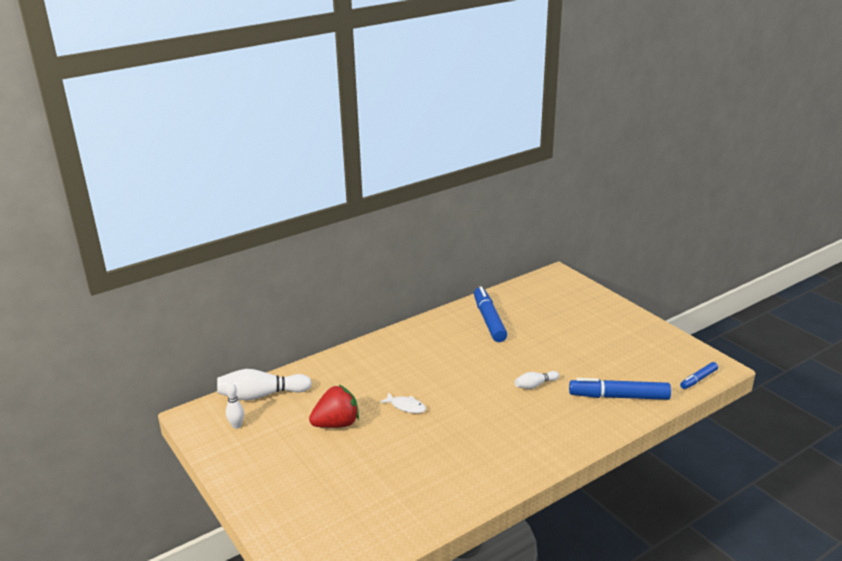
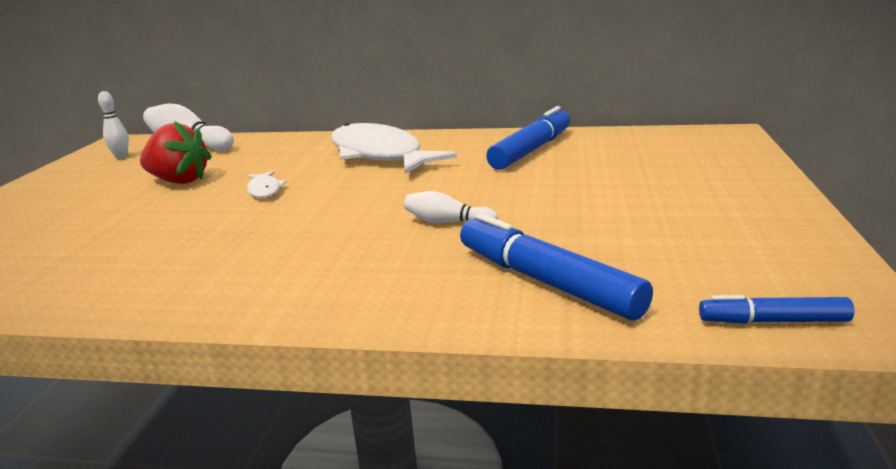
camera: 45 degrees right, 5 degrees down
(415, 355) = (379, 155): none -> white fish

